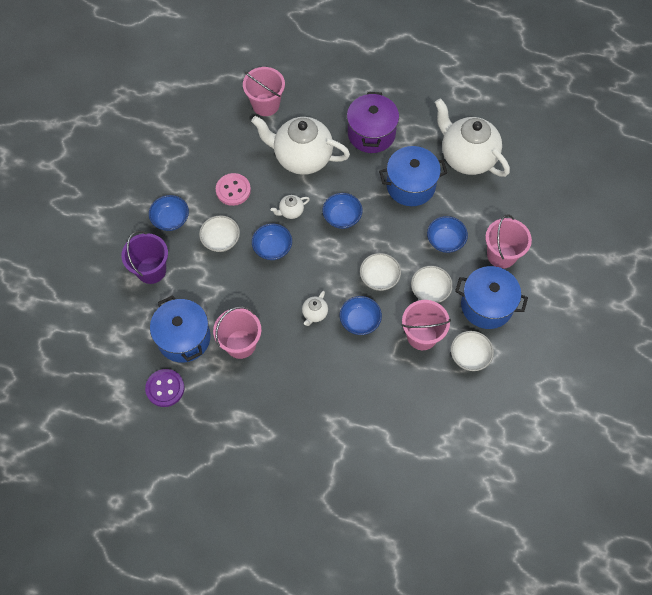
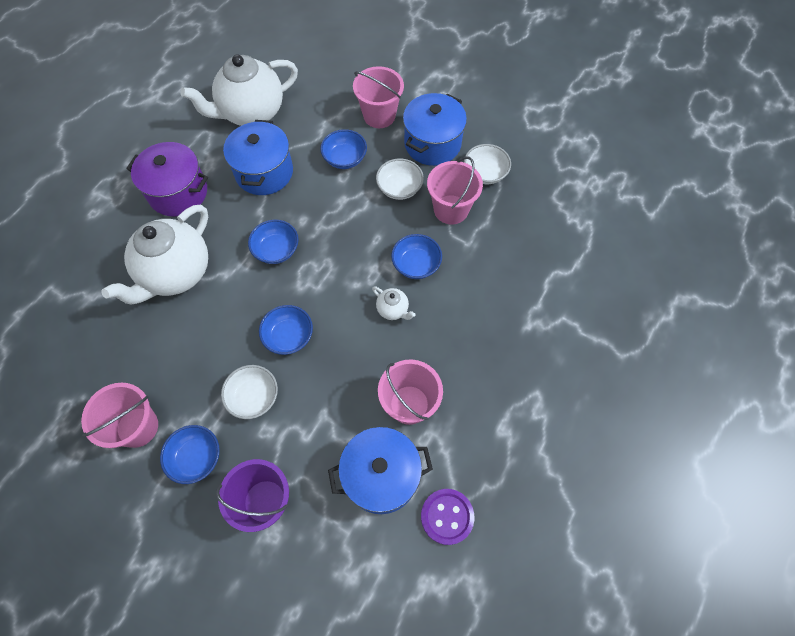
camera: 75 degrees left, 0 degrees up
(233, 190) = (186, 365): pink button -> none
(265, 105) = (77, 297): pink bucket -> pink bucket (137, 427)
(291, 212) = (246, 304): white teapot -> none
(379, 278) = (368, 232): white bowl -> none

